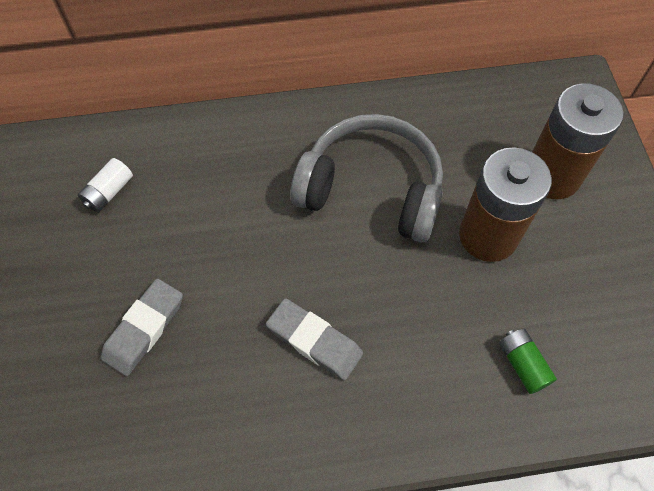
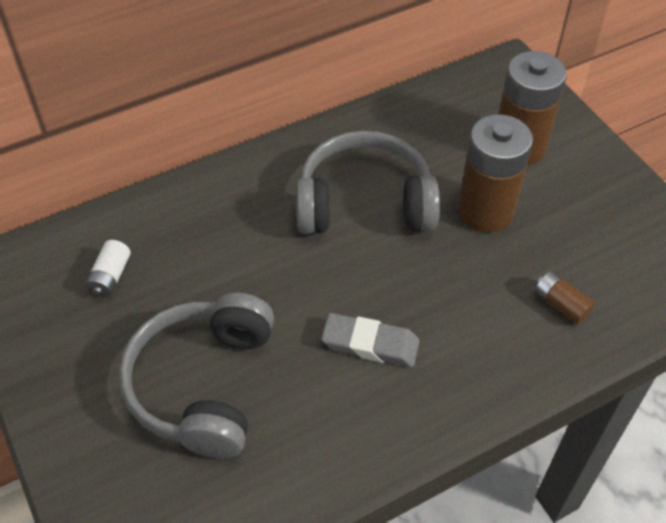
camera: 20 degrees left, 10 degrees down
(144, 329) = (203, 384): grey eraser -> grey headphones
(522, 364) = (561, 305): green battery -> brown battery

